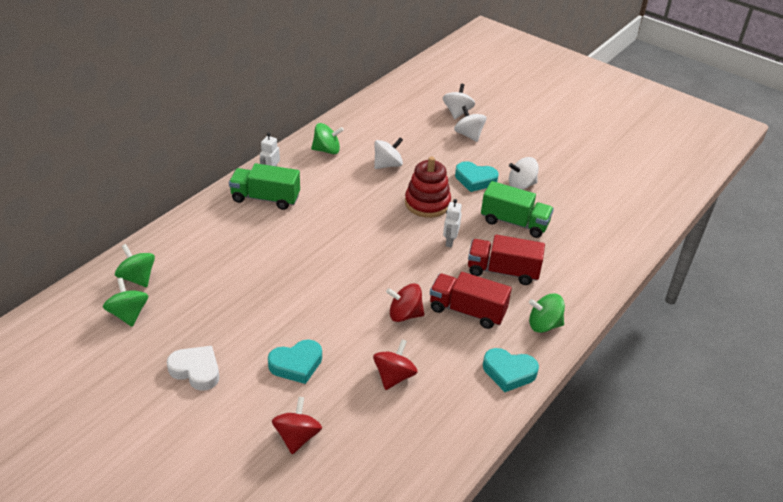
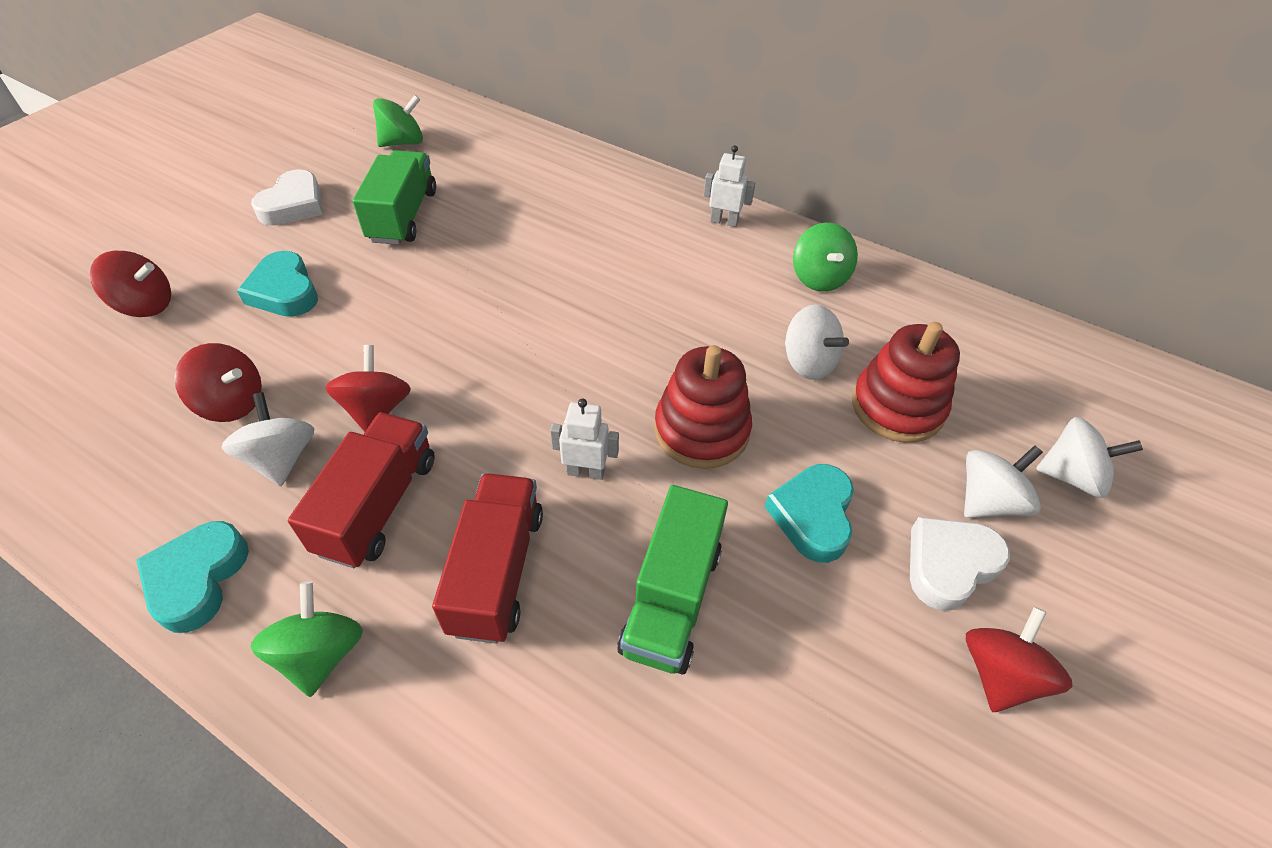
camera: 85 degrees right, 10 degrees up
(137, 278) = (469, 139): green spinning top -> none
(265, 198) = (660, 223): green truck -> green truck (403, 216)
(418, 145) = (897, 407): none -> red stacking toy
(498, 151) = (949, 565): none -> white heart
(521, 185) = (825, 618): white spinning top -> white spinning top (281, 458)
(540, 151) = (999, 674): none -> red spinning top

